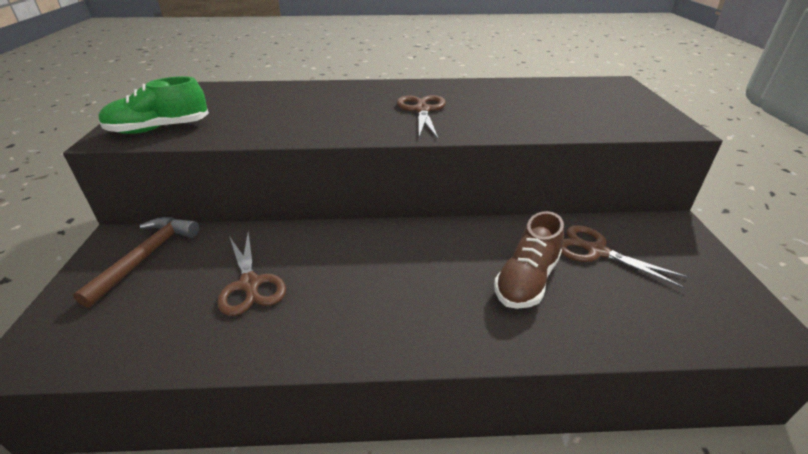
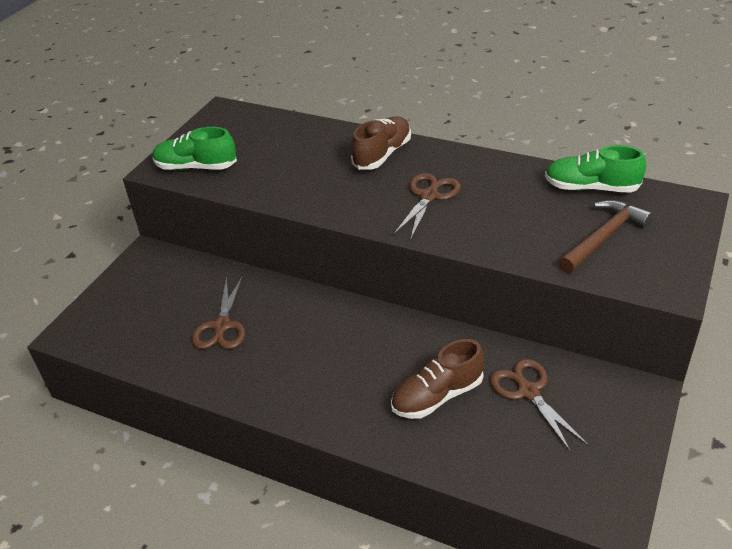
camera: 30 degrees right, 5 degrees up
(146, 257) = (162, 277): brown hammer -> brown hammer (604, 237)
(353, 93) = (382, 154): none -> brown shoe
(541, 86) = (591, 188): none -> green shoe

